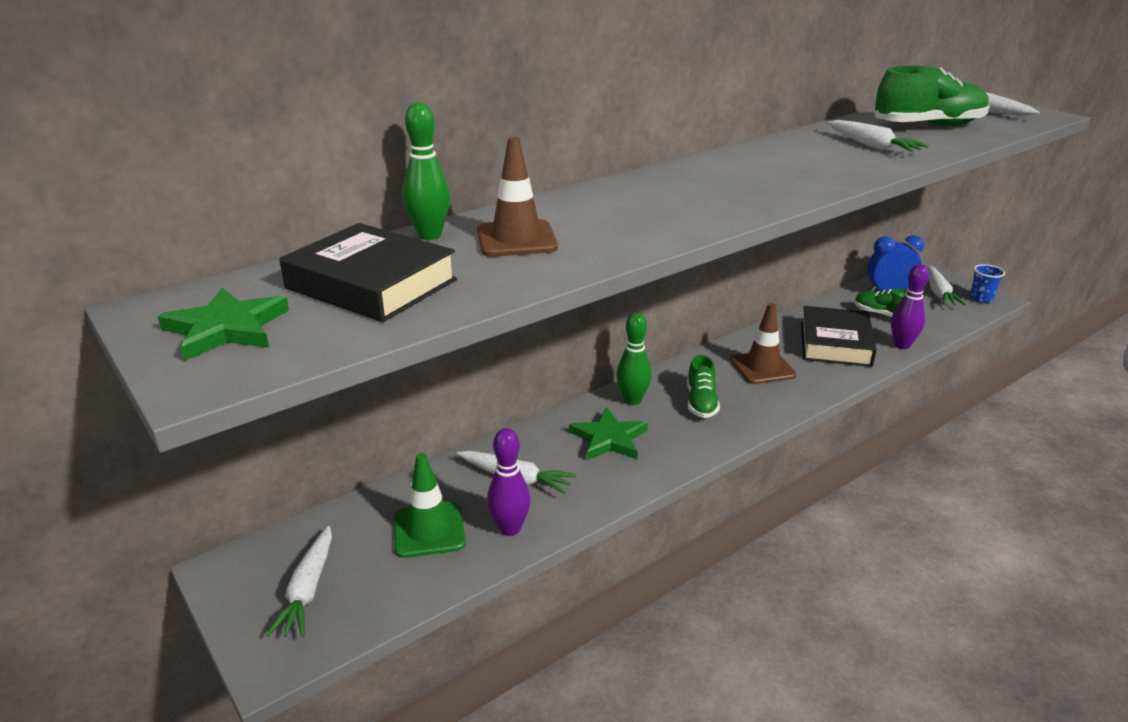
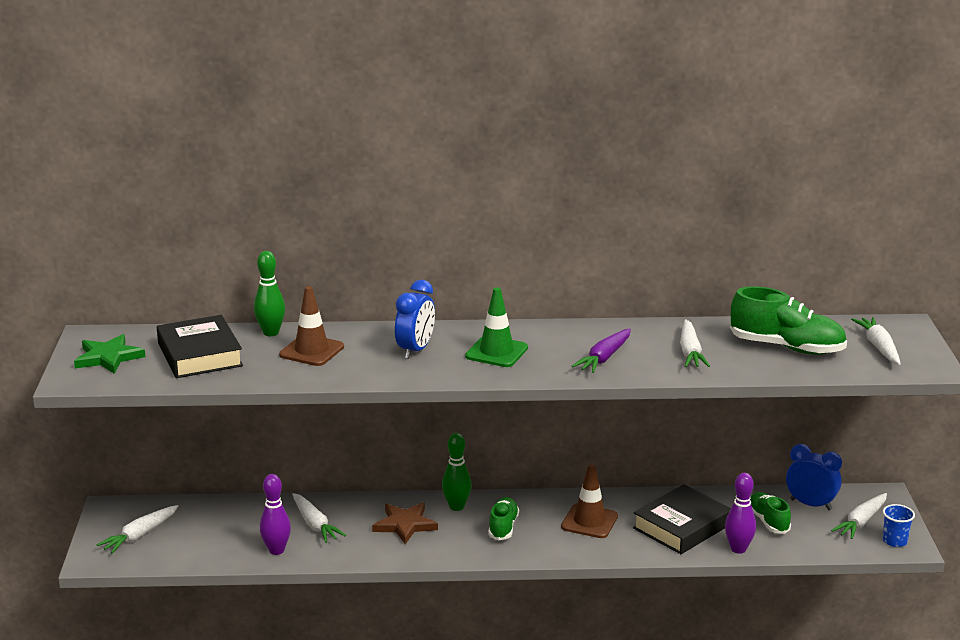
camera: 35 degrees right, 5 degrees down
(429, 530) = (232, 532): green traffic cone -> green traffic cone (496, 352)
(609, 439) = (405, 525): green star -> brown star
(633, 207) = (415, 350): none -> blue clock
(701, 402) = (503, 527): green shoe -> green shoe turned 150 degrees clockwise
(818, 167) = (604, 358): none -> purple carrot

